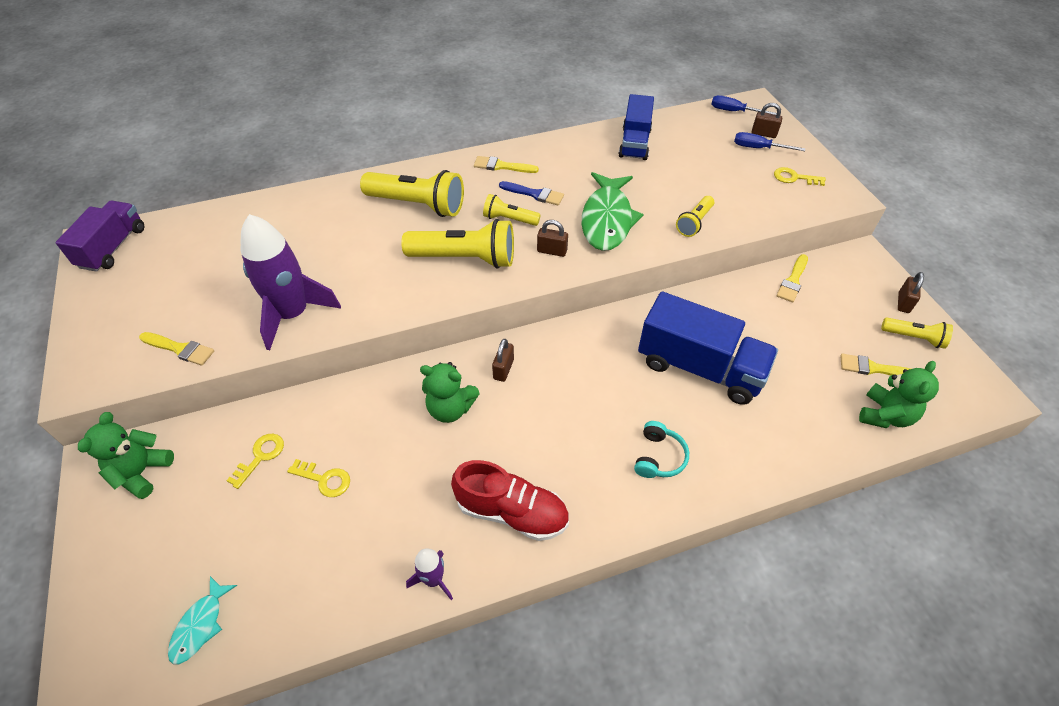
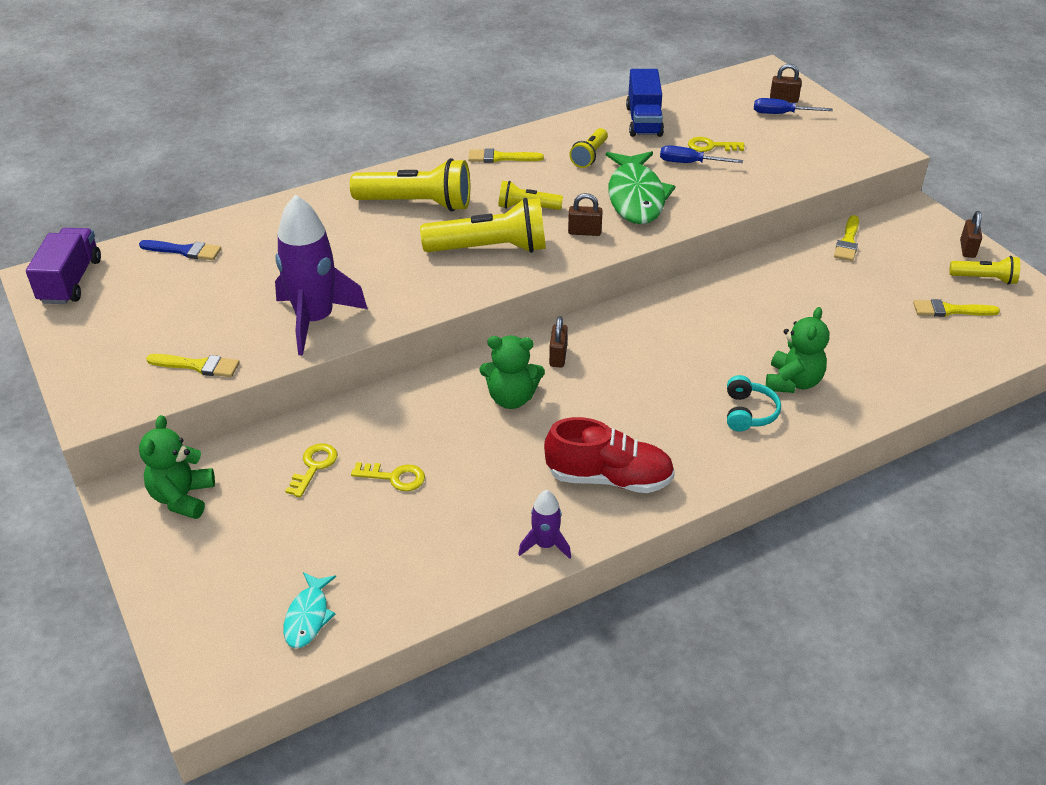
camera: 10 degrees left, 10 degrees down
(534, 194) = (547, 181): blue brush -> blue brush (184, 251)
(694, 223) = (731, 190): yellow flashlight -> yellow flashlight (589, 156)
(699, 367) = (769, 330): blue truck -> none
(734, 111) = (745, 81): blue screwdriver -> blue screwdriver (689, 163)
(794, 178) = (827, 138): yellow key -> yellow key (711, 146)
(885, 415) = (969, 349): green teddy bear -> green teddy bear (793, 382)

